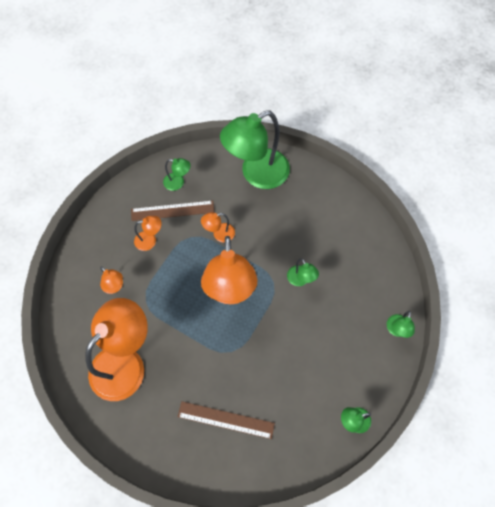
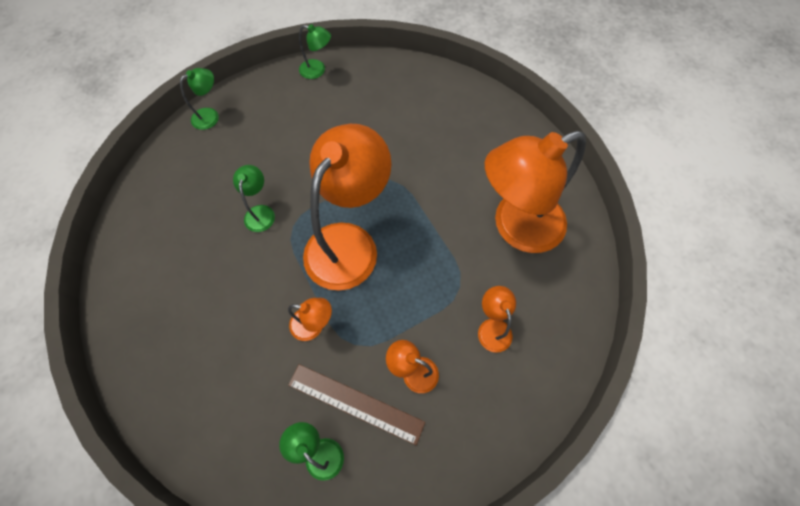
camera: 150 degrees left, 0 degrees up
(226, 420) = (434, 125): brown ruler -> none
(256, 174) = (196, 393): green lamp -> none

